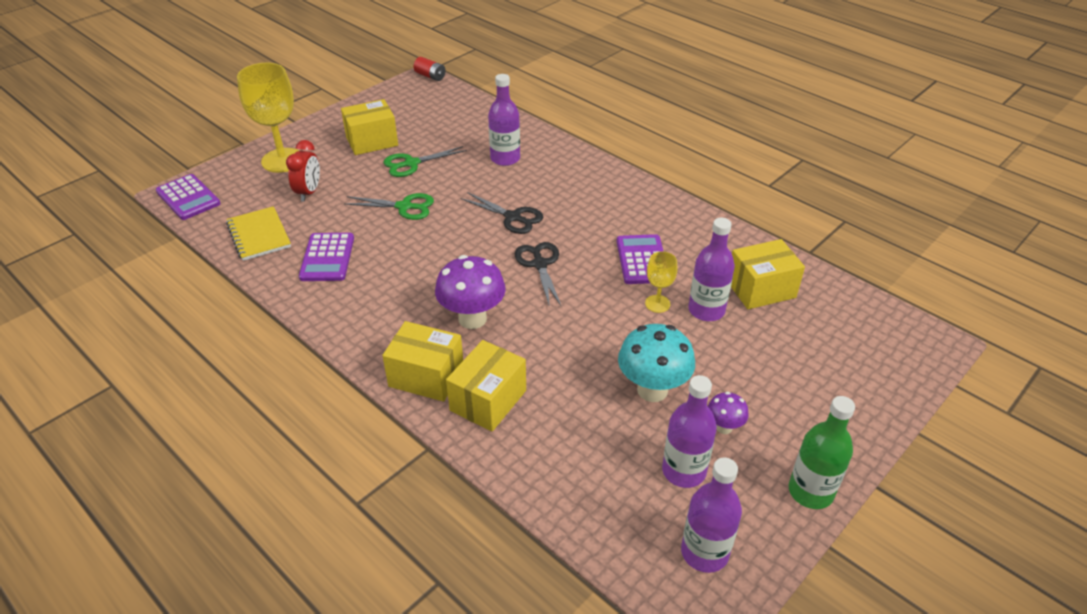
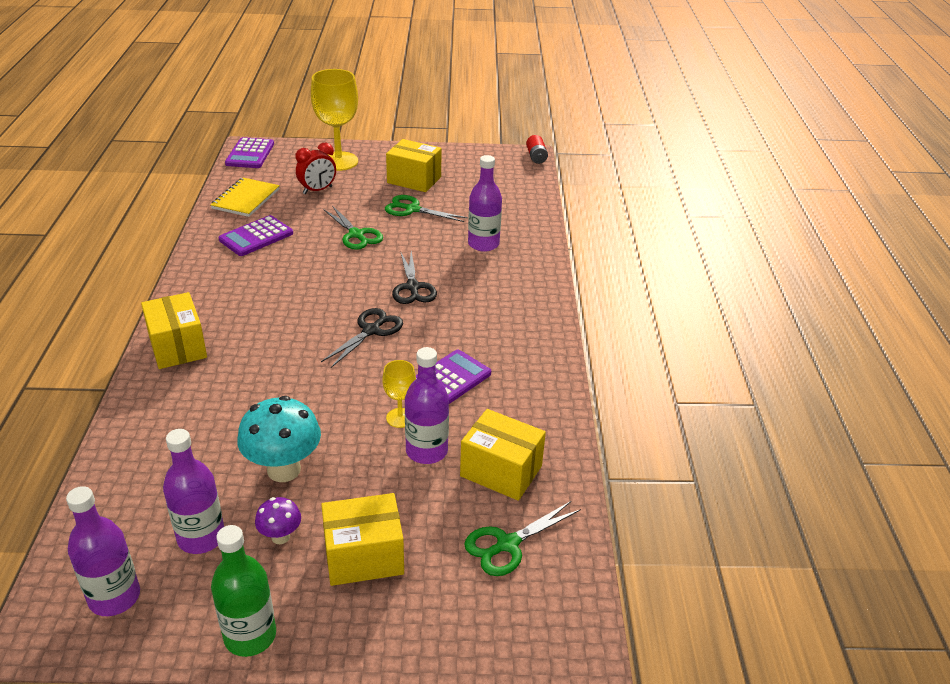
camera: 45 degrees right, 5 degrees down
(472, 319) = (265, 333): purple mushroom -> none
(488, 400) = (181, 389): yellow box -> yellow box (364, 556)
(831, 325) = (507, 544): none -> green scissors

